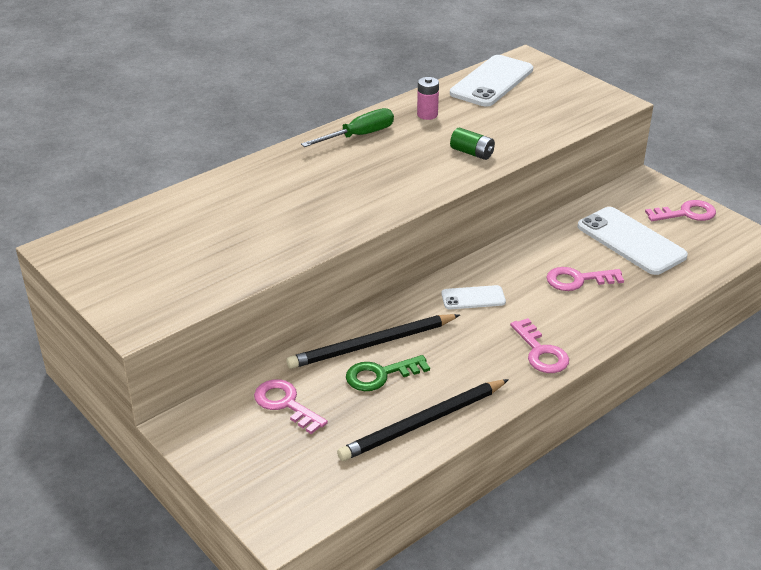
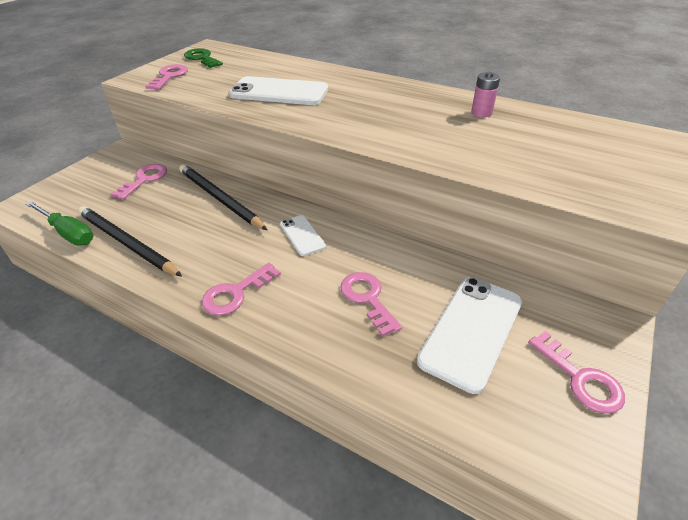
camera: 70 degrees right, 5 degrees up
(159, 292) = (169, 76): none -> pink key
(359, 136) = (414, 94): green screwdriver -> green screwdriver (68, 233)
(380, 375) = (183, 210): green key -> green key (202, 58)
(472, 153) = (436, 144): green battery -> none
(491, 81) = (587, 131): white phone -> white phone (279, 92)

